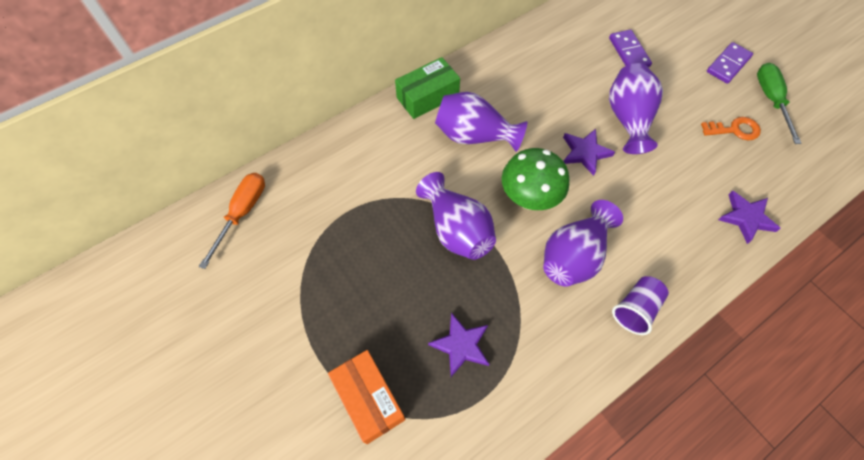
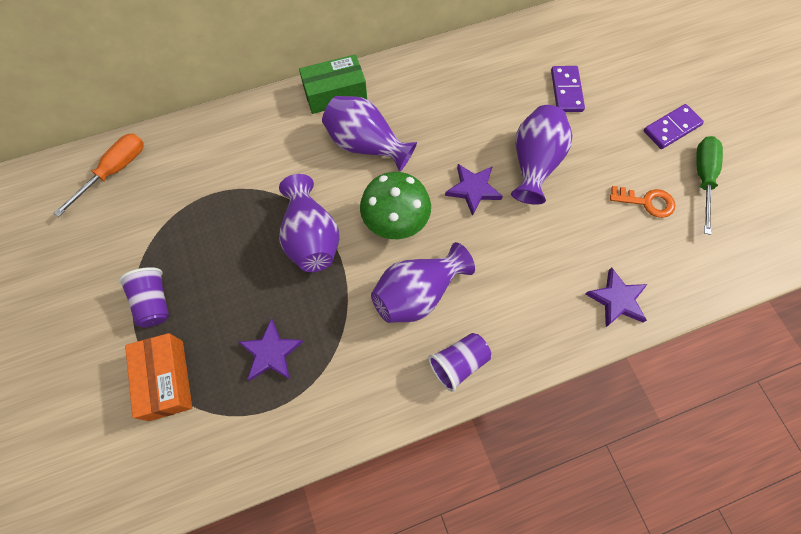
camera: 15 degrees right, 5 degrees up
(328, 328) = (154, 302): none -> purple cup

